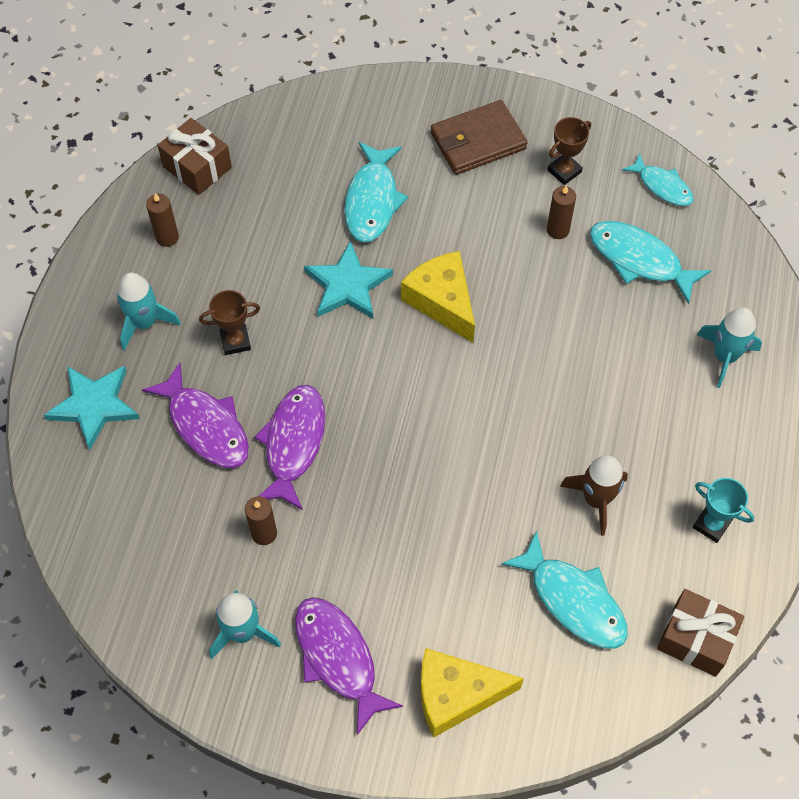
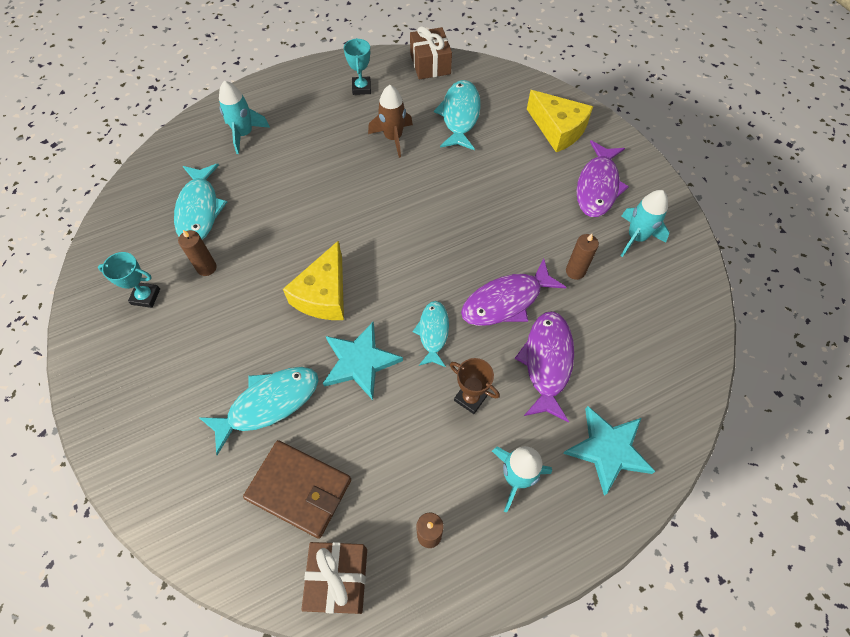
camera: 130 degrees left, 0 degrees up
(478, 141) = (152, 372): brown wallet -> brown wallet (299, 489)
(564, 171) = (146, 297): brown trophy -> turquoise trophy
(662, 186) = (121, 233): turquoise fish -> turquoise fish (433, 332)

